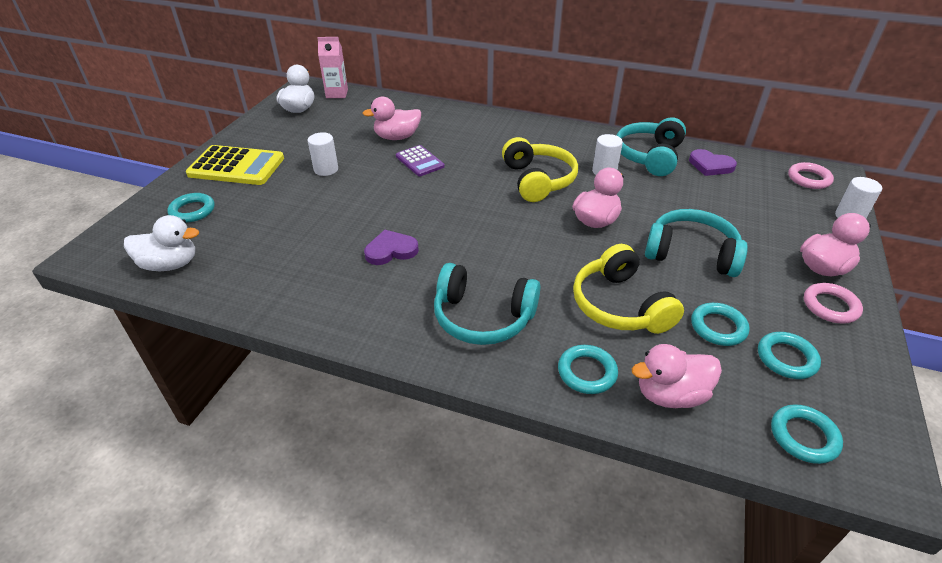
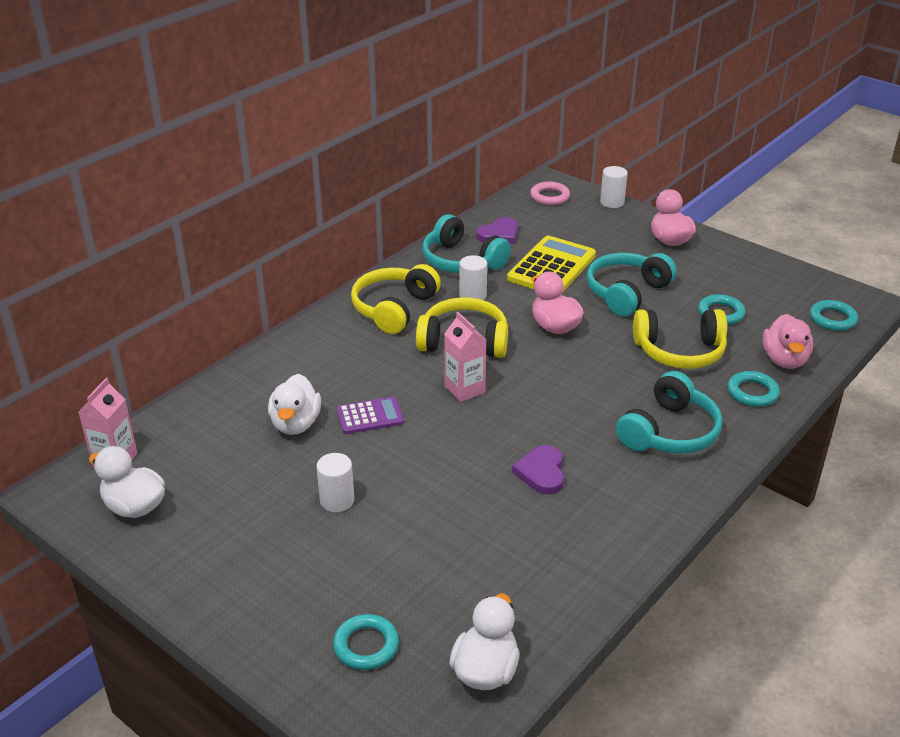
camera: 70 degrees left, 5 degrees down
(236, 166) = (269, 591): yellow calculator -> yellow calculator (551, 267)
(397, 137) = (296, 424): pink duck -> white duck
(475, 193) = (464, 390): none -> pink carton
(555, 142) = (394, 308): none -> yellow headphones
(786, 358) = (761, 296): turquoise ring -> none
(830, 306) = (713, 256): pink ring -> none

